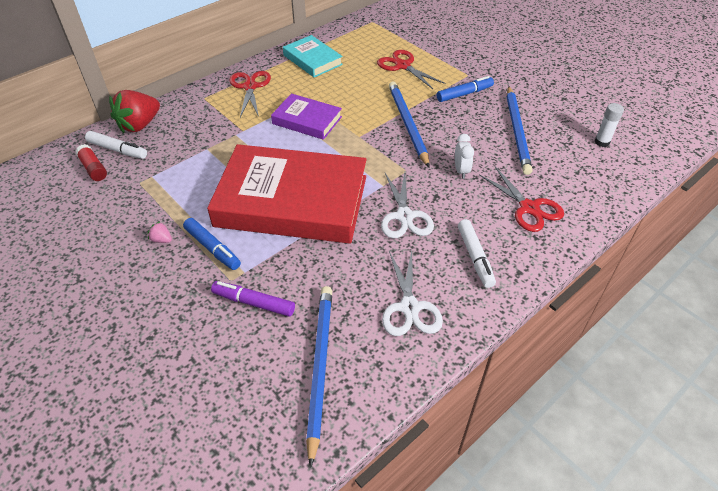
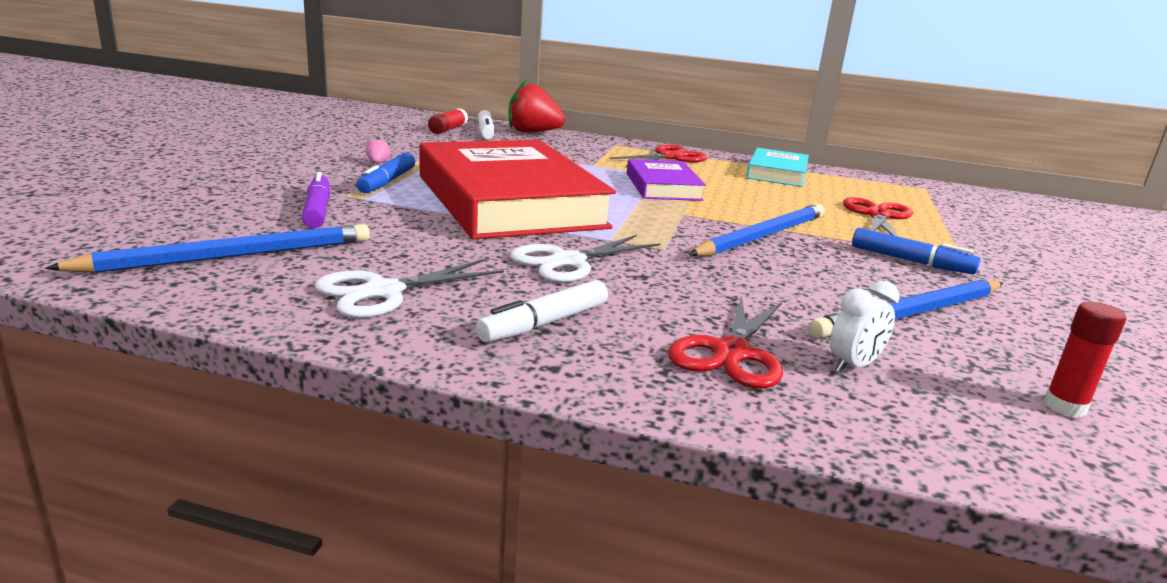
camera: 55 degrees right, 25 degrees down
(461, 171) = (728, 284): white clock -> white clock (853, 366)
(602, 142) = (1065, 406): white glue stick -> red glue stick

